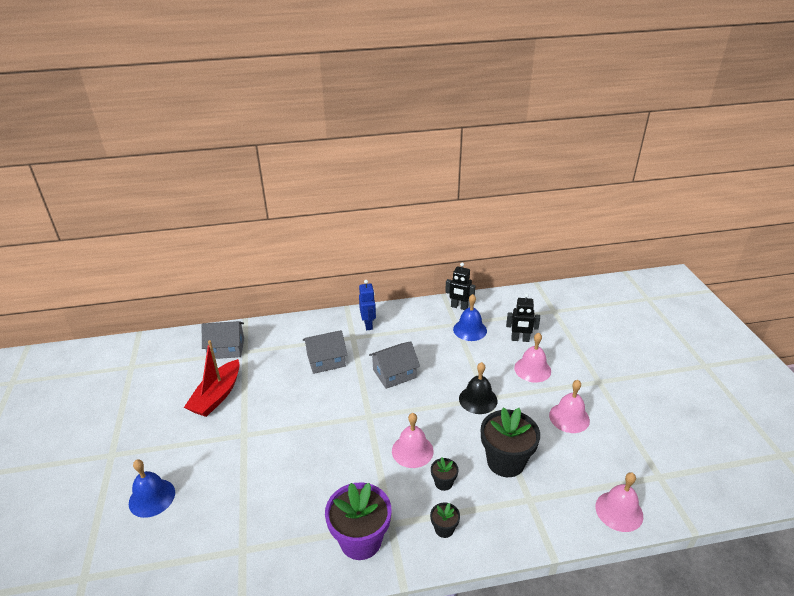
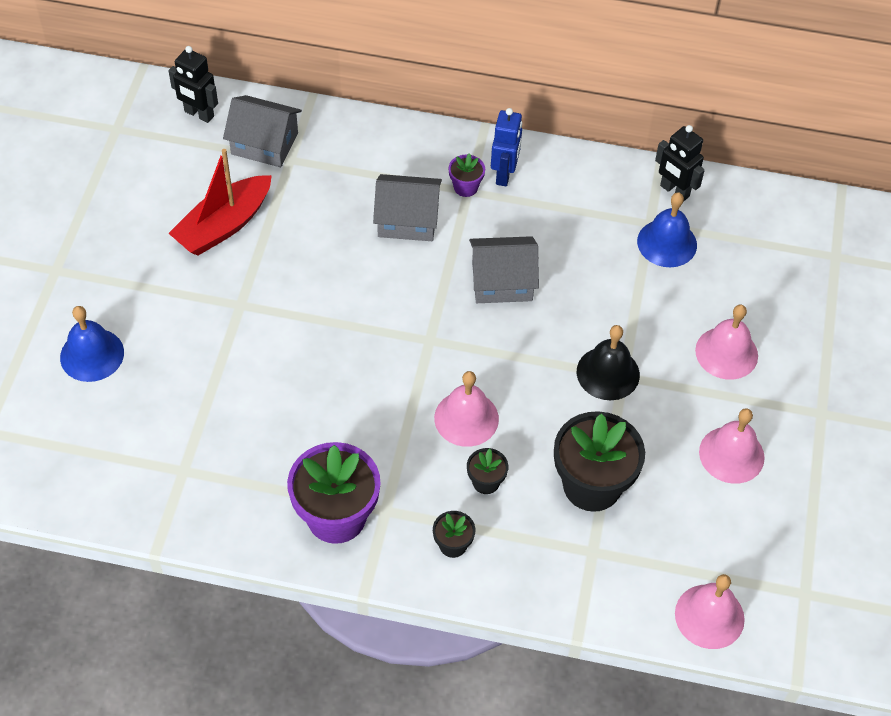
camera: 20 degrees right, 20 degrees up
(350, 336) = (465, 187): none -> purple flower pot
(520, 339) = (740, 291): black robot -> black robot (199, 114)

